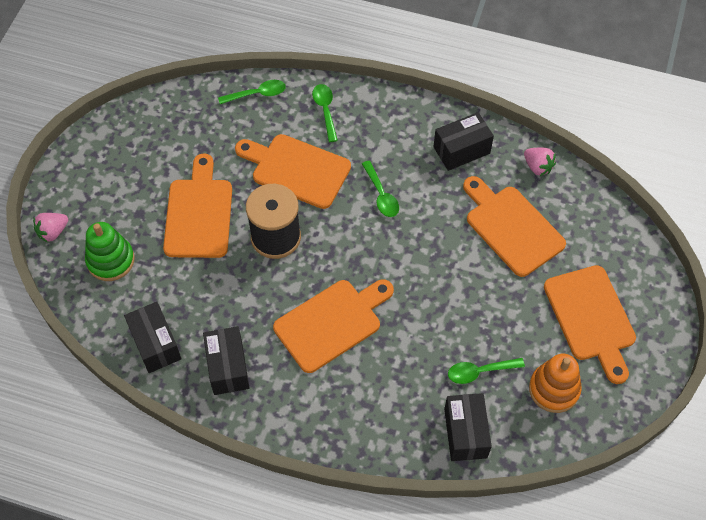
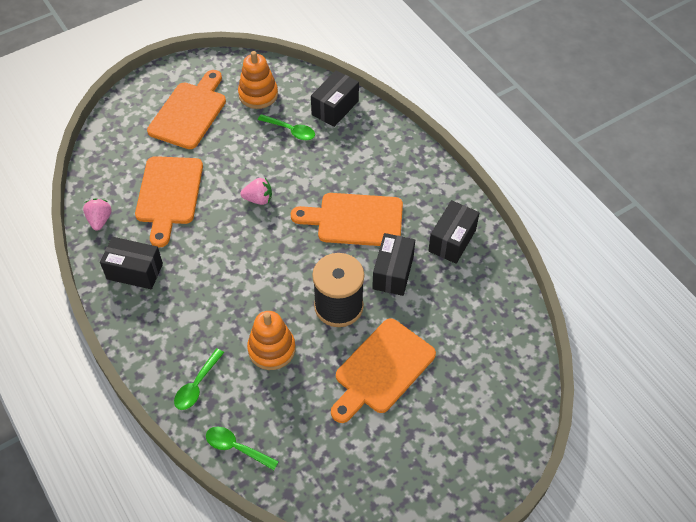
camera: 140 degrees left, 5 degrees down
(53, 232) = (517, 443): pink strawberry -> pink strawberry (258, 199)
(110, 260) = (483, 381): green stacking toy -> none
(155, 344) = (493, 291): black box -> black box (393, 273)
(297, 170) = (271, 349): orange cutting board -> orange stacking toy
(381, 195) = (230, 281): green spoon -> none

